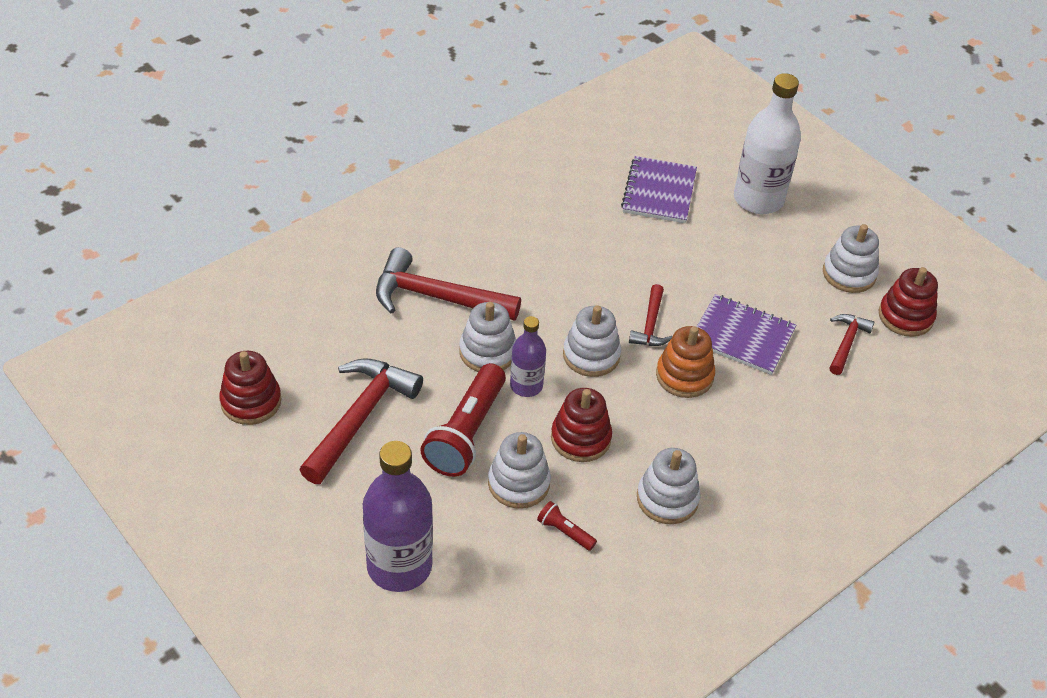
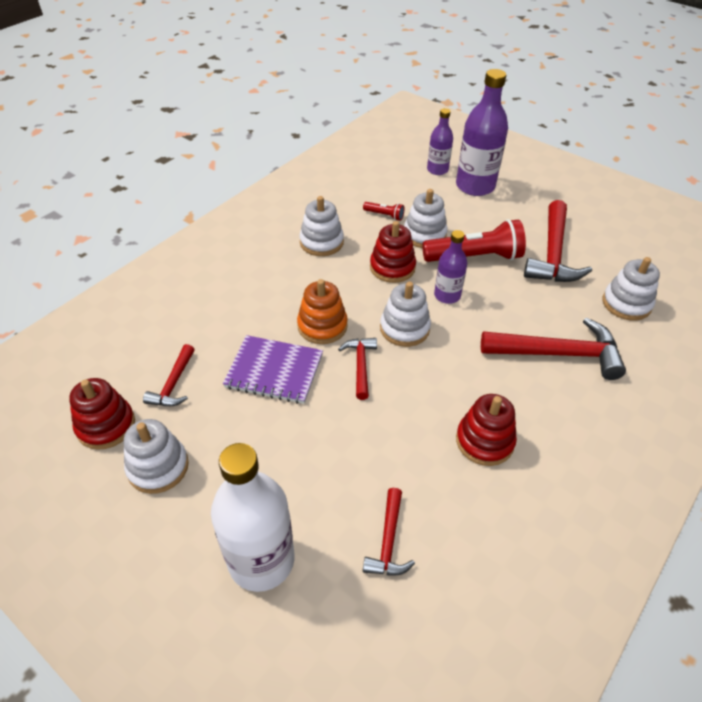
camera: 170 degrees right, 0 degrees up
(251, 401) = (633, 251): red stacking toy -> red stacking toy (484, 441)
(444, 619) = (437, 170): none -> purple bottle
(466, 433) = (474, 257): red flashlight -> red flashlight turned 75 degrees clockwise
(488, 352) = (489, 315): white stacking toy -> white stacking toy (626, 303)
(659, 192) = (388, 541): purple notebook -> red hammer

